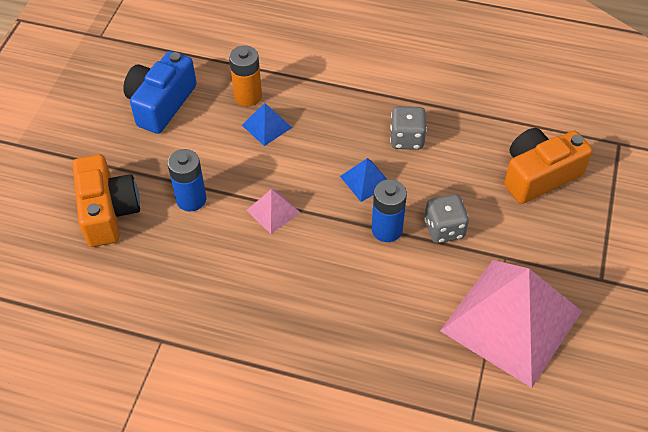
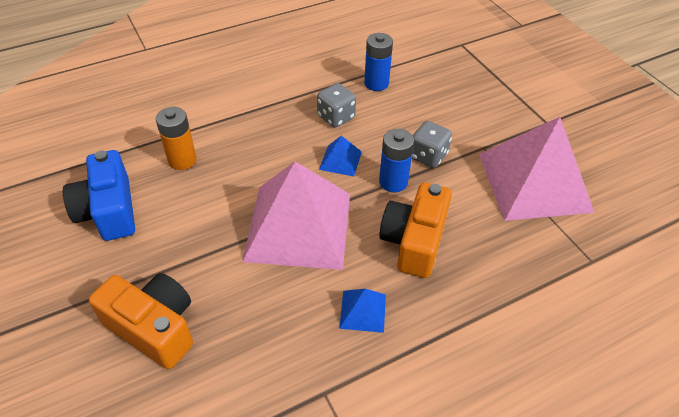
camera: 45 degrees left, 5 degrees down
(191, 199) = (221, 264): blue battery -> blue battery (376, 83)
(266, 126) = (222, 171): blue pyramid -> blue pyramid (363, 311)
(273, 211) = (298, 226): pink pyramid -> pink pyramid, size x2.45
(539, 175) = (442, 88): orange camera -> orange camera (414, 241)

